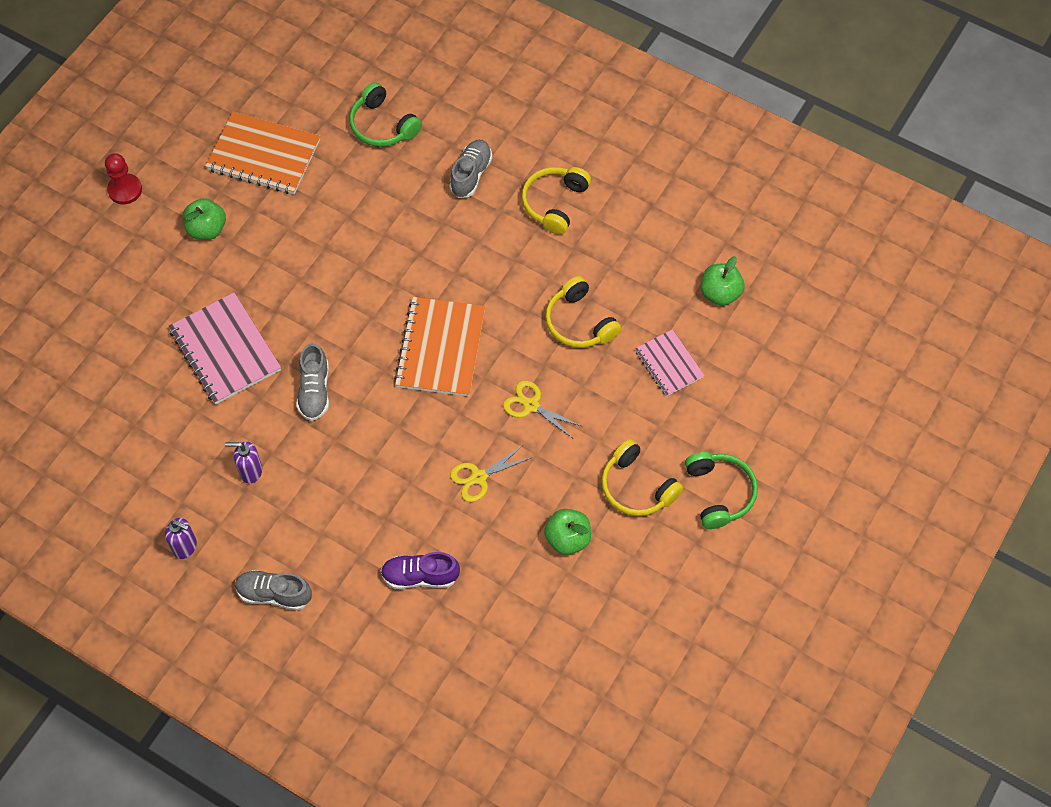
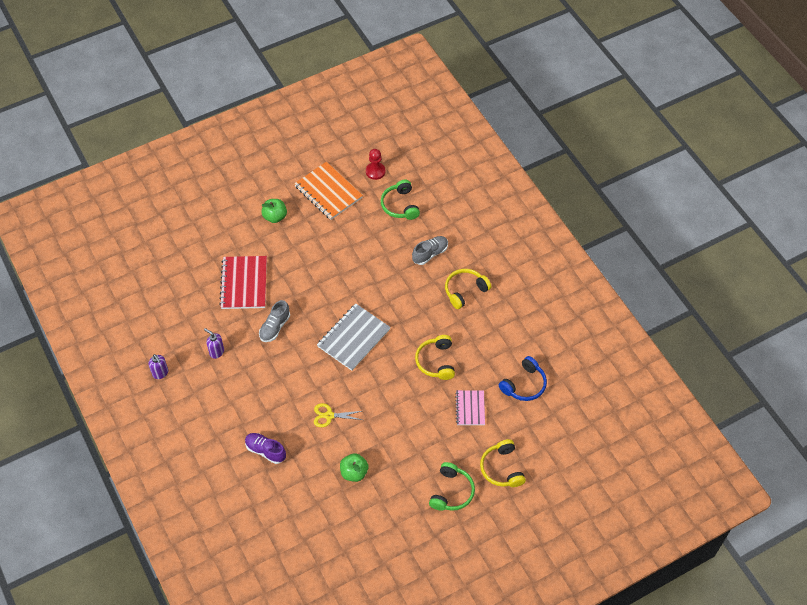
camera: 30 degrees right, 5 degrees down
(125, 190) = (247, 177): red pawn -> red pawn (375, 171)
(225, 350) = (244, 283): pink notebook -> red notebook
(274, 594) = (188, 420): grey shoe -> none
(441, 348) = (353, 338): orange notebook -> grey notebook
(531, 405) = (381, 392): yellow scissors -> none
(637, 487) = (409, 465): yellow headphones -> yellow headphones (502, 468)
(720, 293) = (524, 384): green apple -> blue headphones

